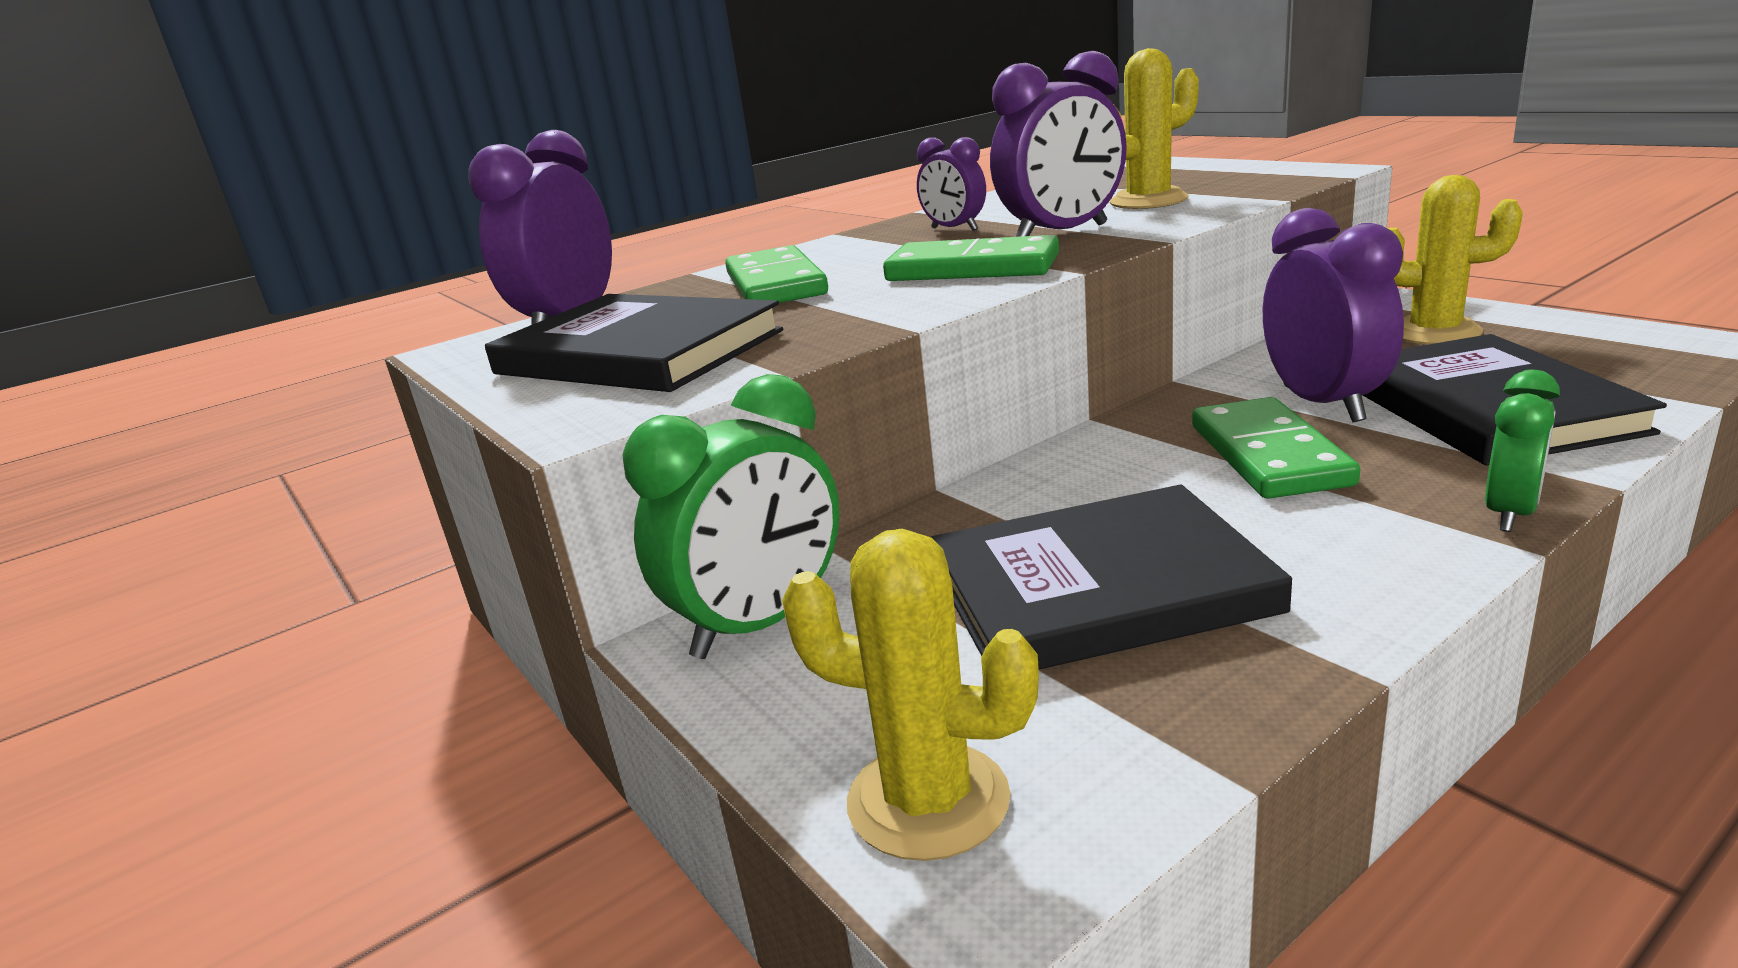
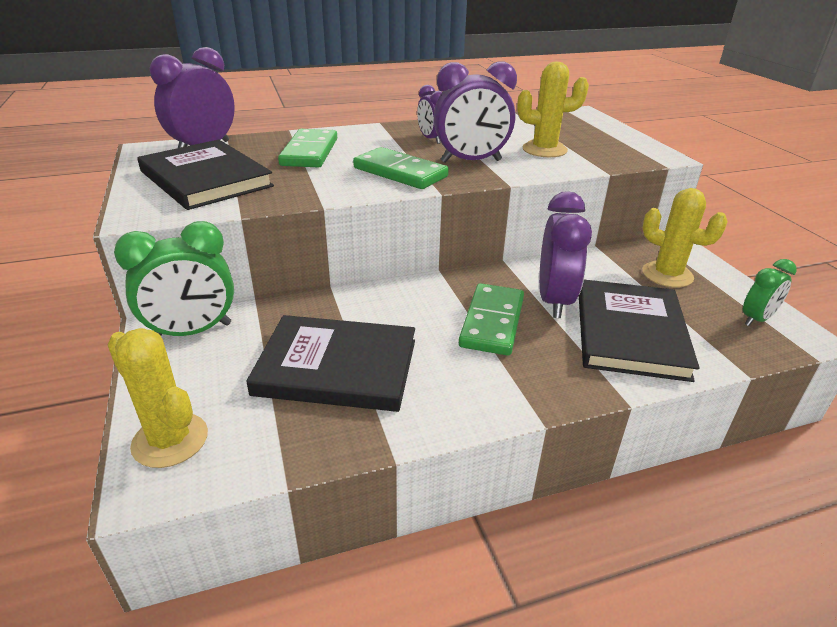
camera: 15 degrees right, 10 degrees up
(1510, 513) = (559, 399): green clock -> green clock (756, 319)

